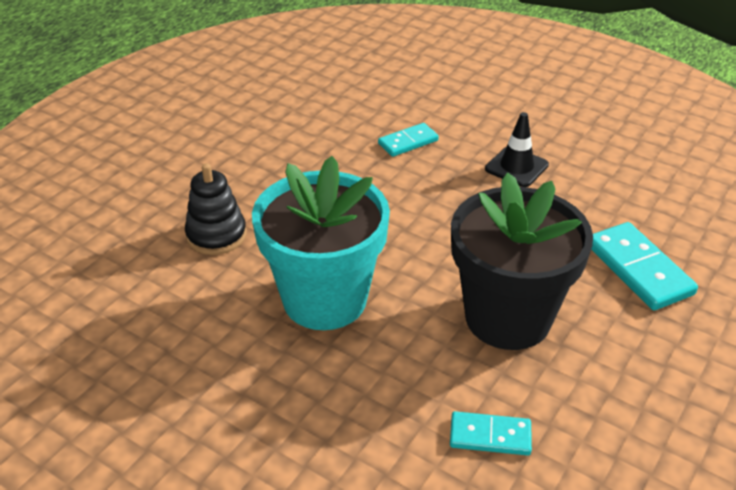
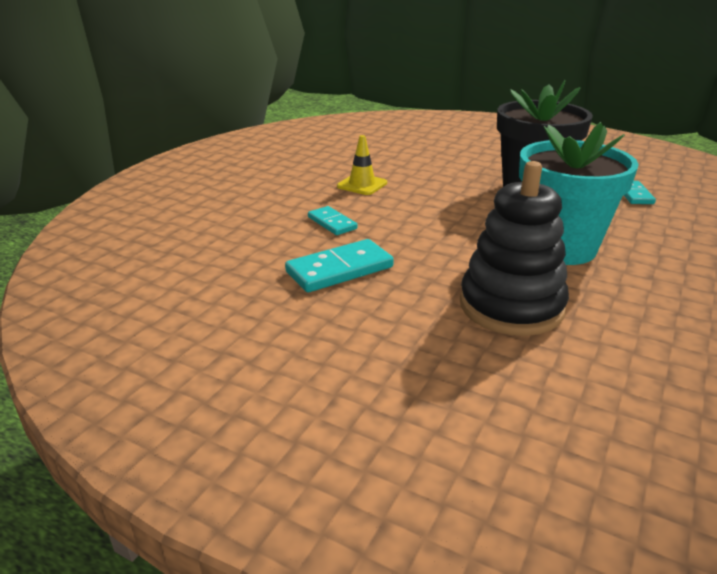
camera: 95 degrees left, 10 degrees down
(216, 235) = (511, 306): black stacking toy -> black stacking toy, size x1.64
(516, 167) = (362, 185): black traffic cone -> yellow traffic cone
(639, 269) = (462, 157): turquoise domino -> turquoise domino (339, 269)

